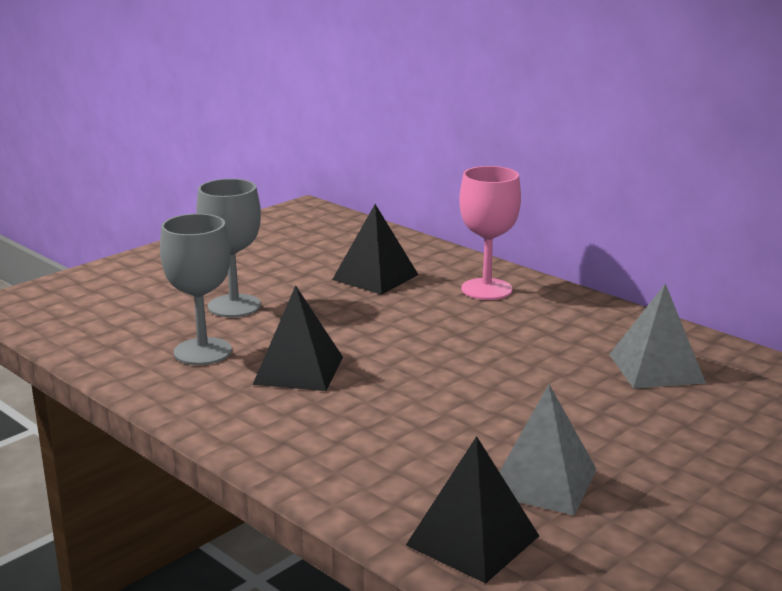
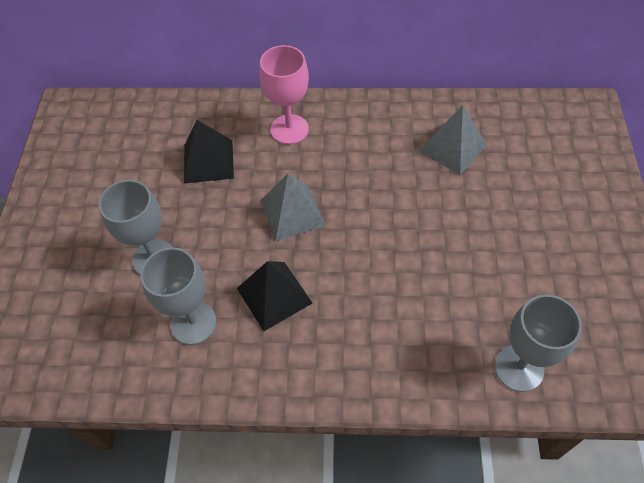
camera: 40 degrees left, 35 degrees up
(473, 540) = (519, 368): black pyramid -> grey goblet
(542, 481) = (499, 292): grey pyramid -> grey pyramid (292, 213)

